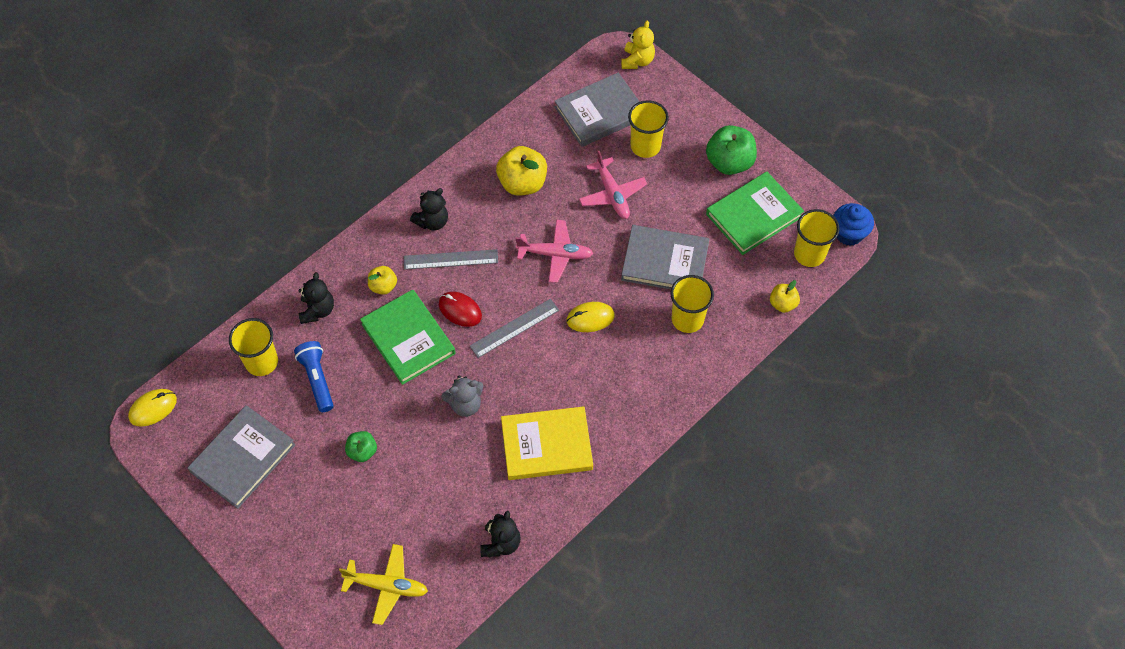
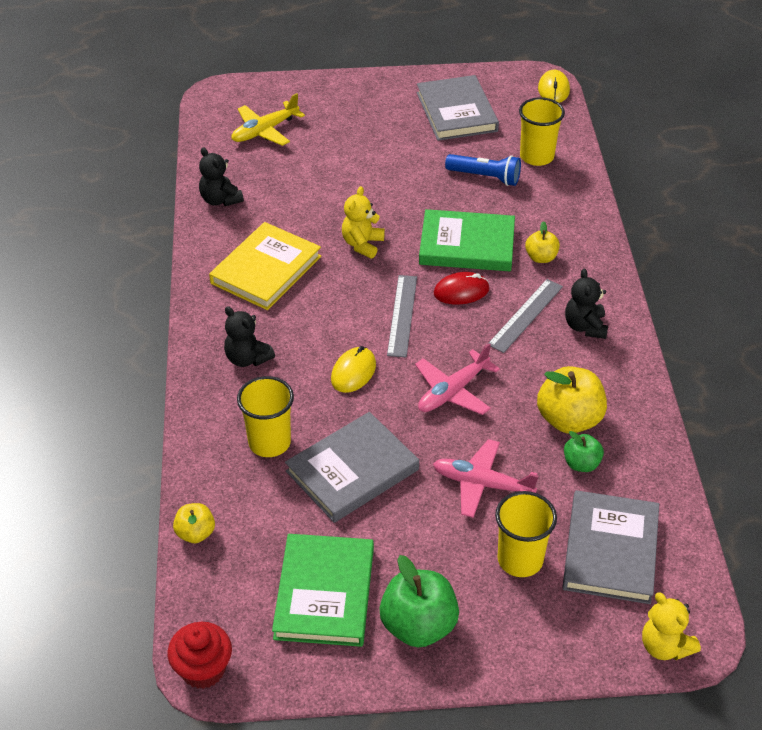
camera: 130 degrees right, 15 degrees down
(317, 310) = (557, 208): black teddy bear -> black teddy bear (247, 358)
(362, 451) = (389, 170): green apple -> green apple (581, 464)
(465, 404) = (362, 244): grey teddy bear -> yellow teddy bear
(809, 254) = (222, 606): yellow cup -> none
(848, 233) = (203, 669): blue cupcake -> red cupcake

